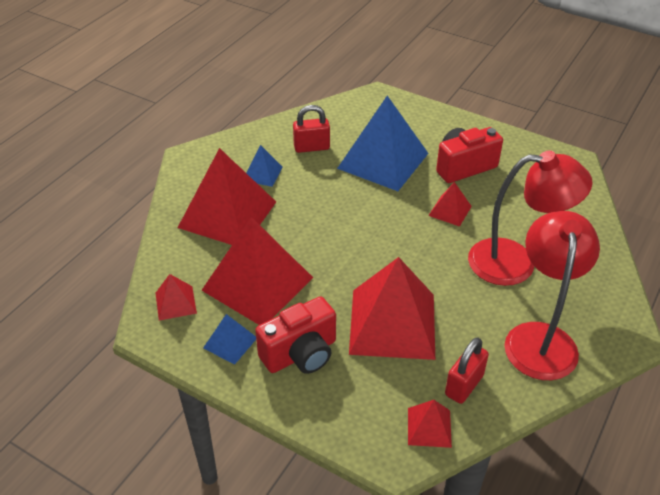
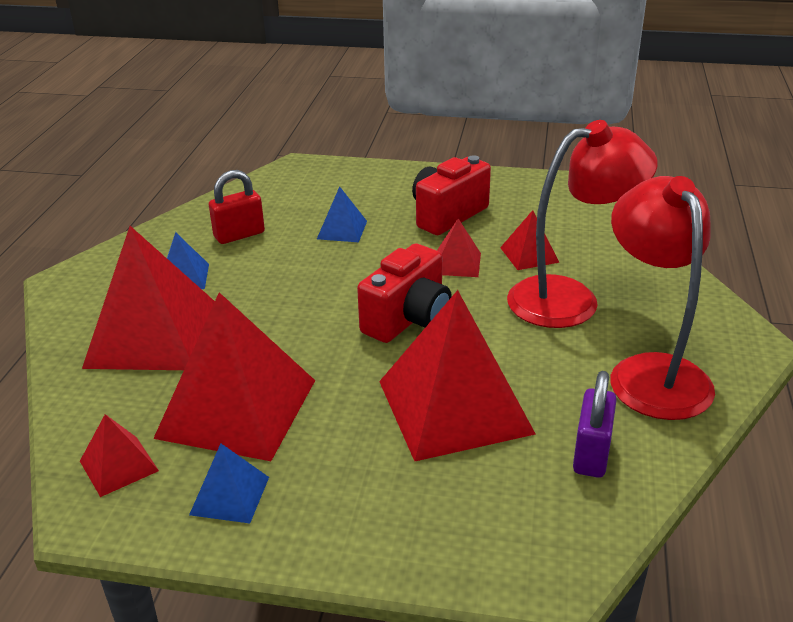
camera: 20 degrees left, 10 degrees down
(301, 354) = (345, 480): red camera -> red camera (408, 319)
(383, 161) = (342, 230): blue pyramid -> blue pyramid, size x0.46
(429, 427) = (577, 520): red pyramid -> red pyramid (529, 255)
(464, 385) = (591, 454): red padlock -> purple padlock

